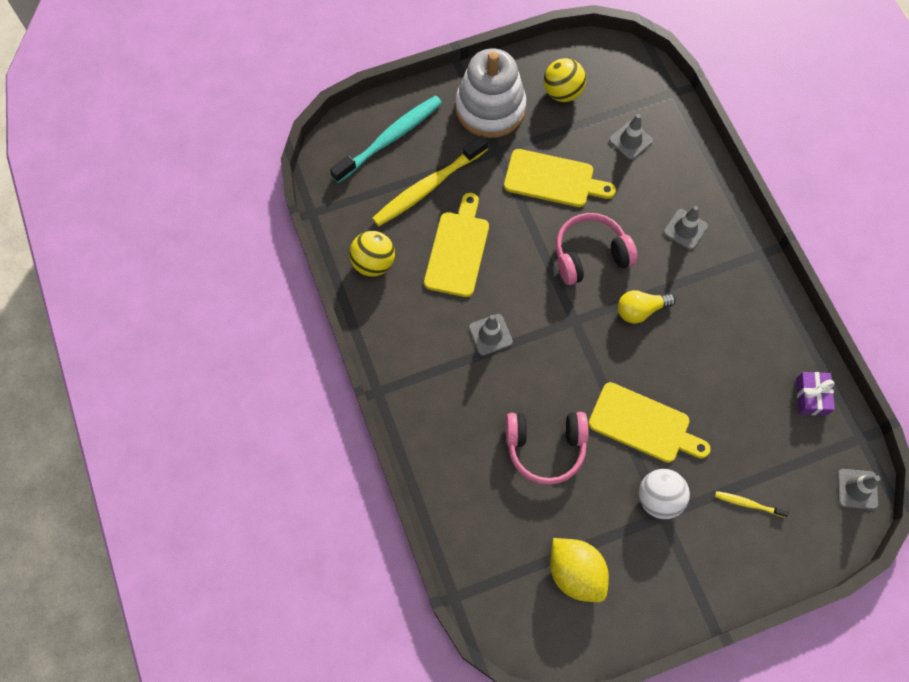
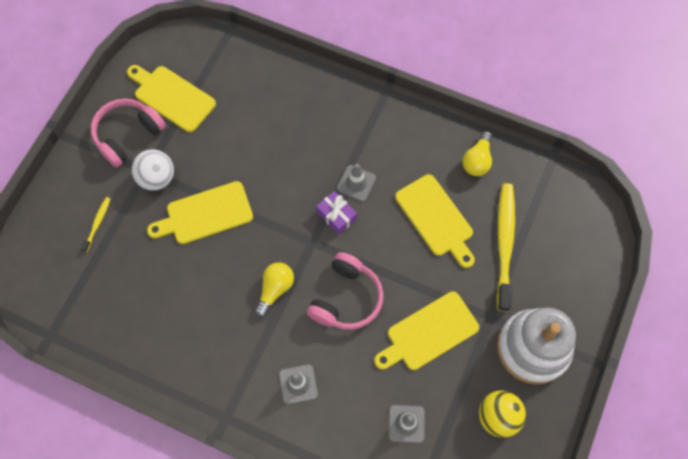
camera: 135 degrees right, 0 degrees up
(373, 263) = (477, 160): yellow ball -> yellow light bulb
(390, 138) = (570, 254): turquoise toothbrush -> none
(545, 447) = (254, 147): pink headphones -> pink headphones (128, 135)
(576, 573) = (172, 97): yellow lemon -> yellow cutting board
(748, 504) = (97, 223): yellow toothbrush -> yellow toothbrush turned 45 degrees counterclockwise
(811, 396) = (106, 334): purple gift -> purple gift (336, 216)
(857, 489) = (29, 296): grey traffic cone -> none

